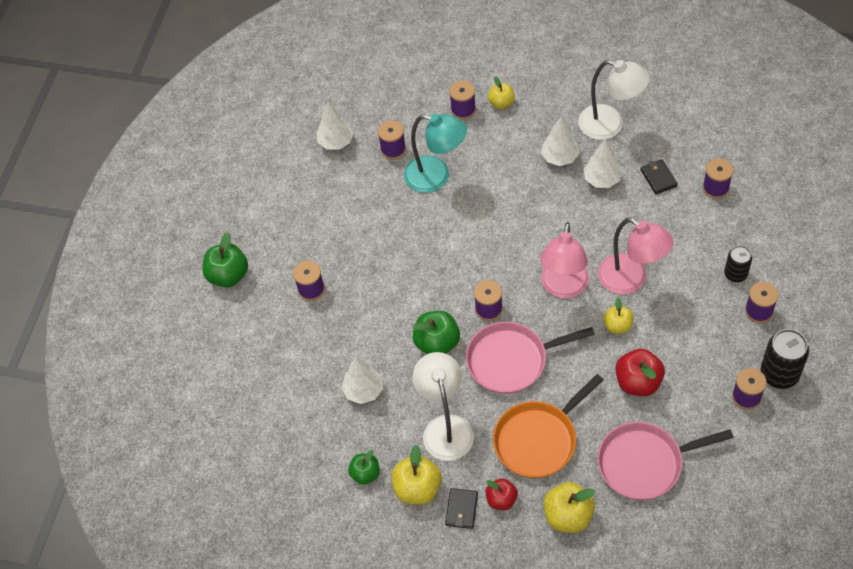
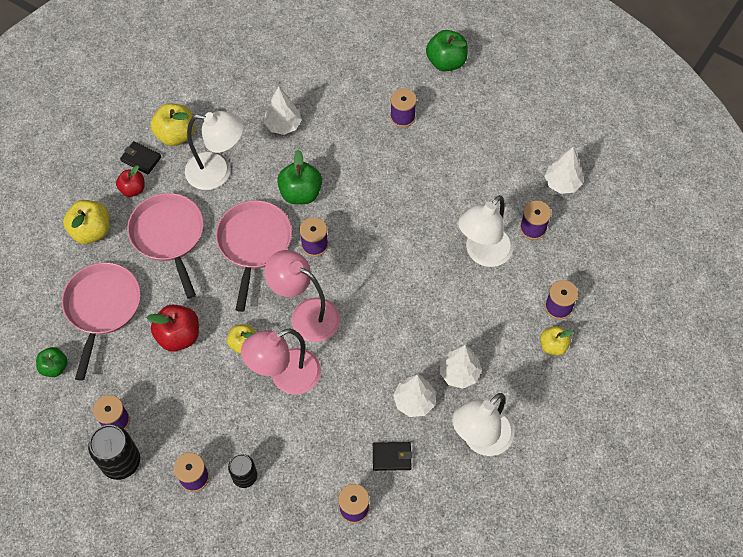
camera: 105 degrees right, 5 degrees up
(365, 474) = (208, 104): green apple -> green apple (54, 367)
(436, 177) = (483, 254): turquoise lamp -> white lamp
(538, 440) = (168, 235): orange pan -> pink pan

